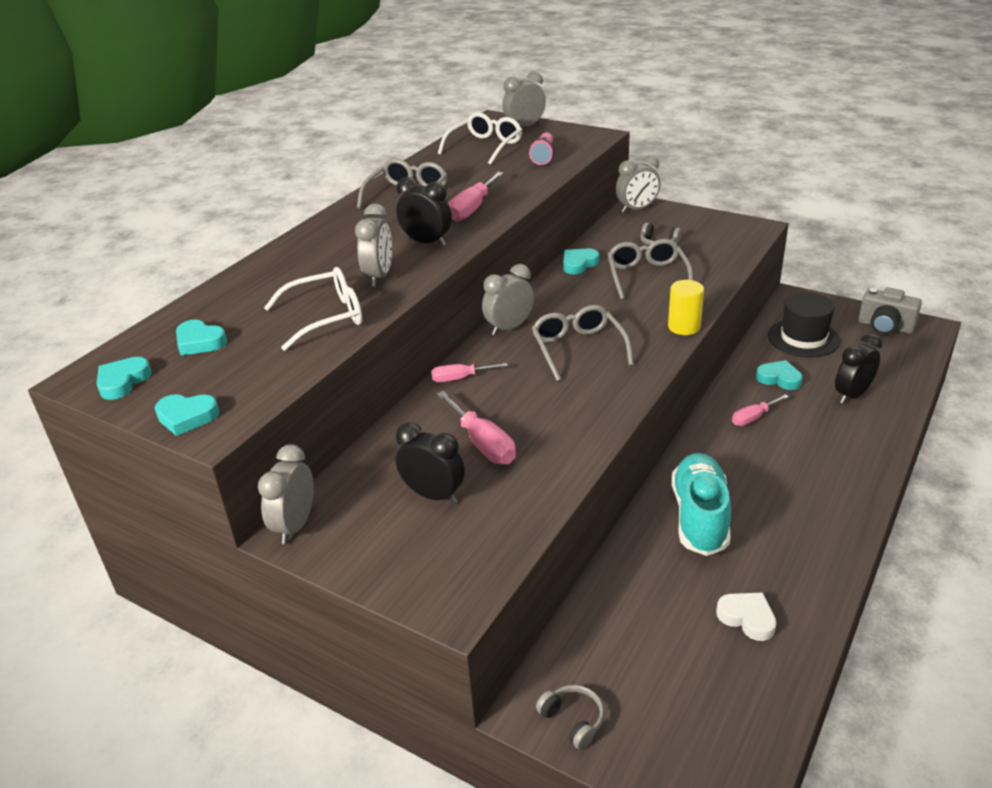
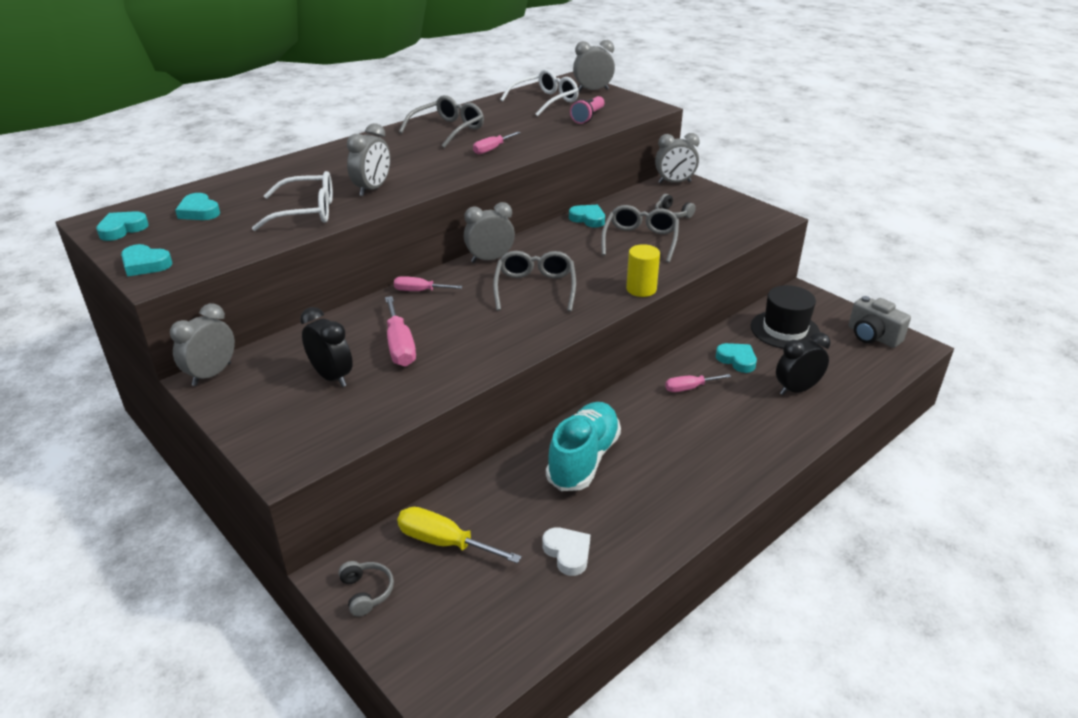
camera: 15 degrees right, 0 degrees up
(427, 242) = (432, 169): black clock -> none
(472, 209) = (492, 149): pink screwdriver -> pink screwdriver, size x0.64
(579, 264) = (588, 219): turquoise heart -> turquoise heart turned 60 degrees clockwise
(618, 643) = (444, 542): none -> yellow screwdriver

